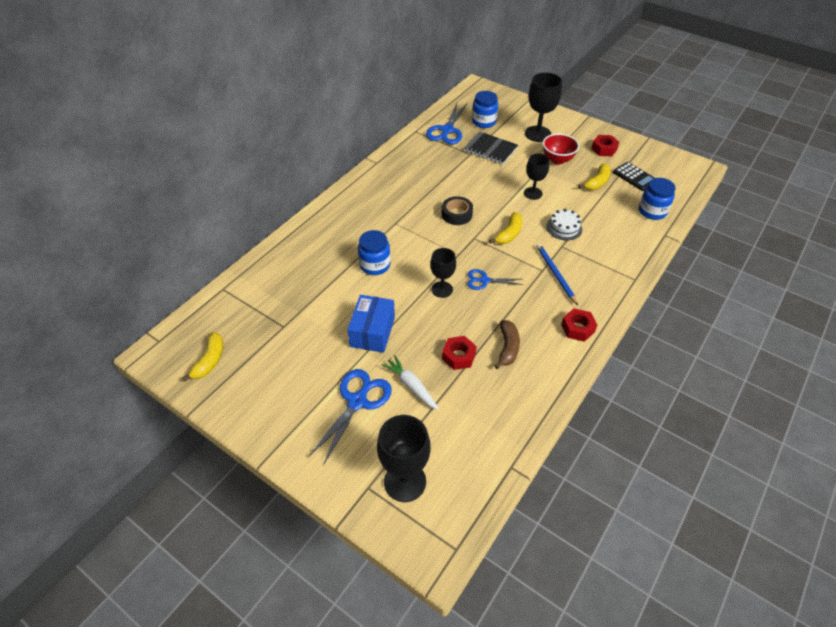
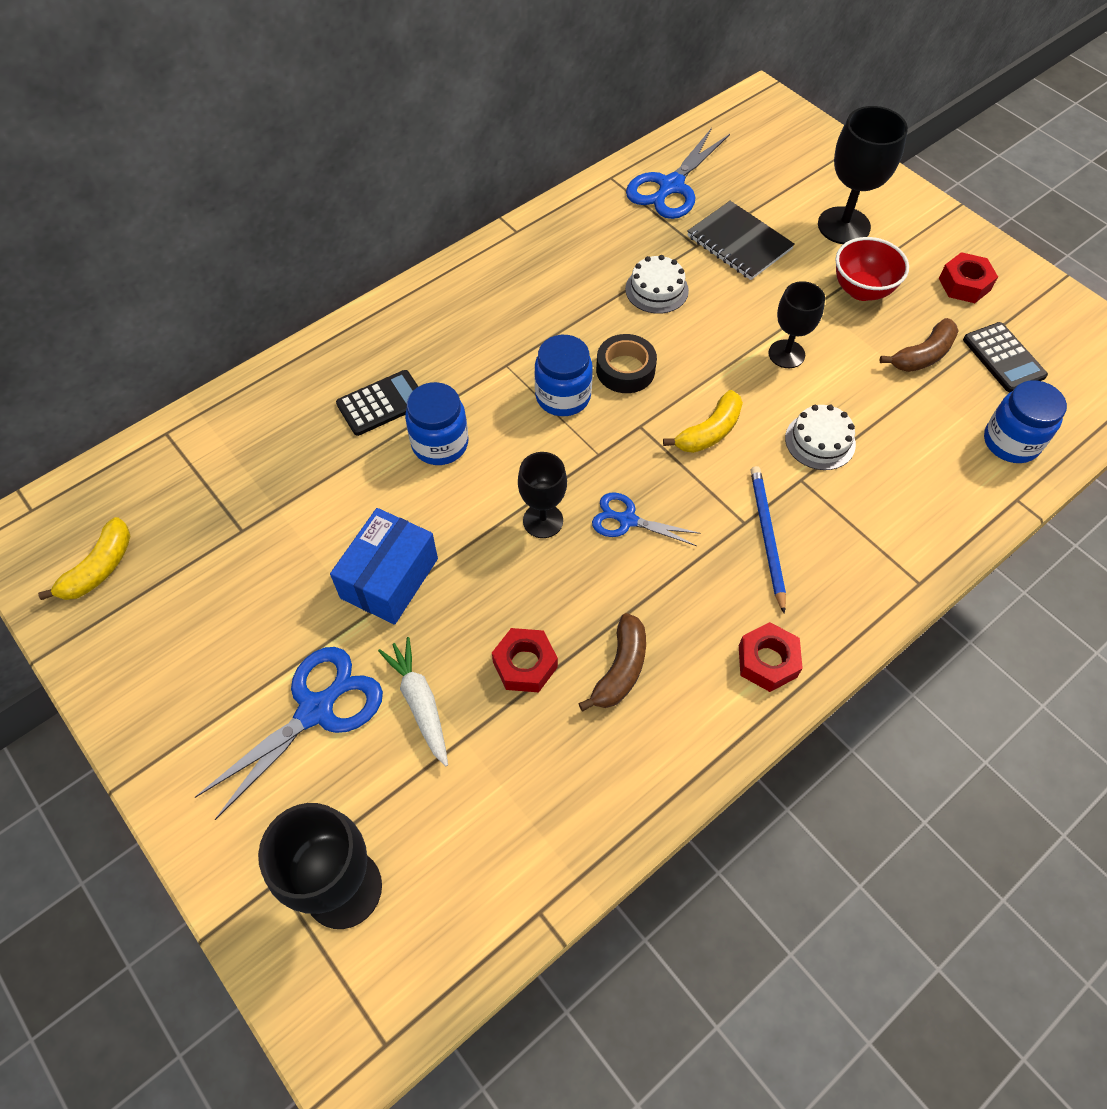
camera: 15 degrees right, 10 degrees up
(336, 252) = (382, 403): none -> black calculator
(458, 176) = (656, 290): none -> white cake
(484, 122) = (747, 181): blue jar -> blue jar (563, 396)
(597, 182) = (923, 355): yellow banana -> brown banana

